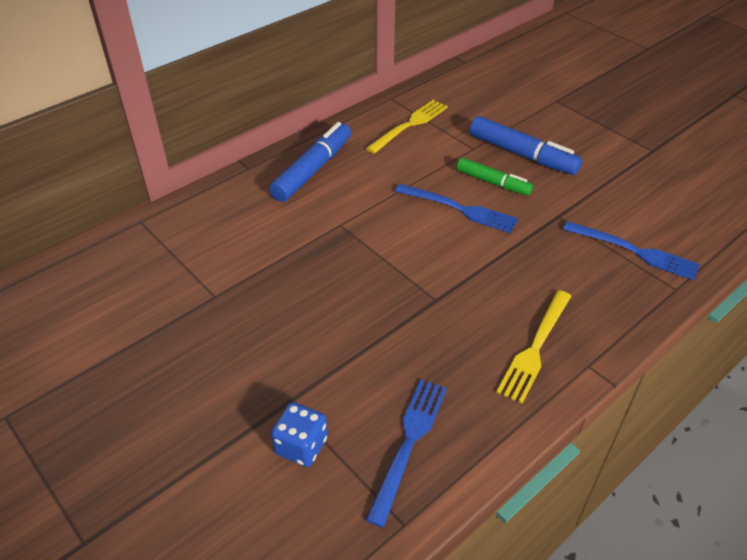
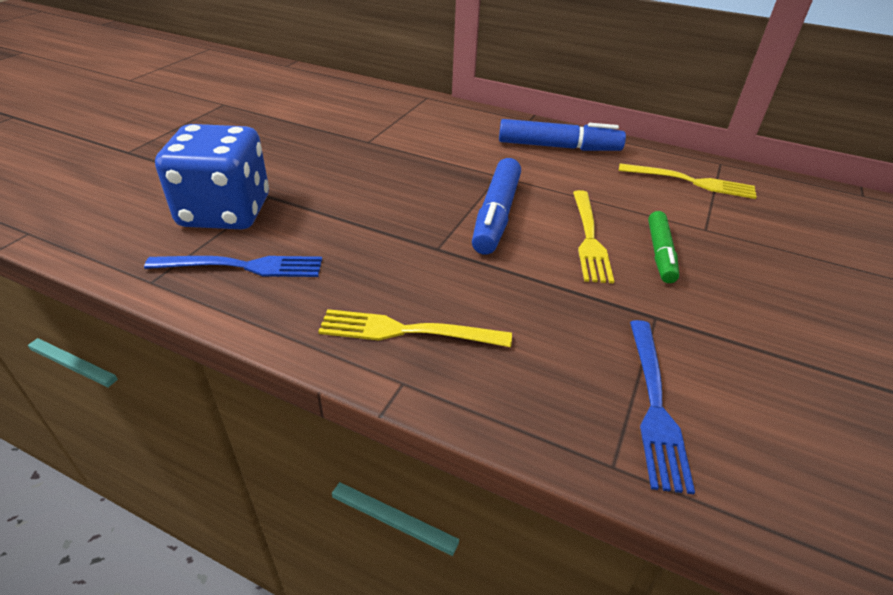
camera: 65 degrees right, 5 degrees down
(301, 446) = (225, 212): blue dice -> blue dice, size x2.03
(460, 209) = (589, 239): blue fork -> yellow fork
(522, 155) = (740, 267): blue marker -> blue marker (496, 215)

